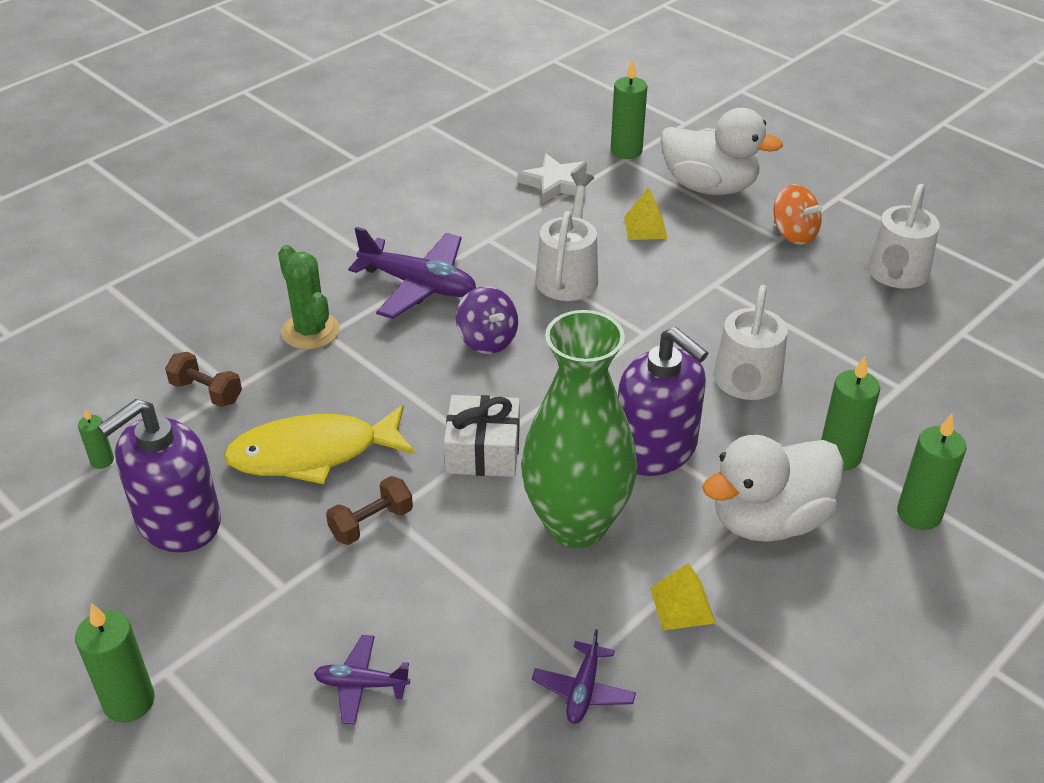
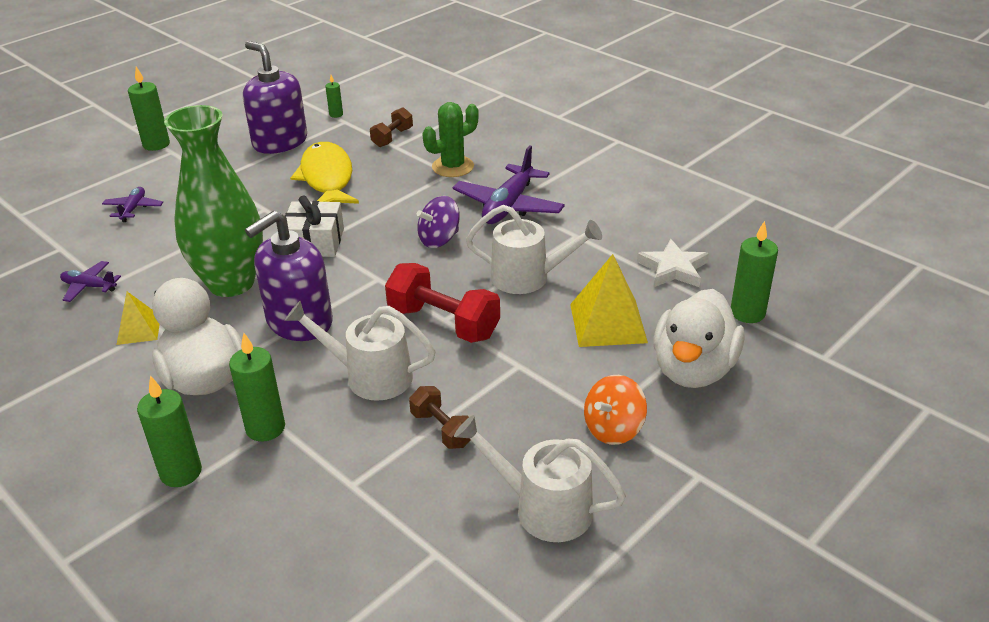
camera: 90 degrees right, 5 degrees down
(371, 523) = (258, 203): brown dumbbell -> brown dumbbell (442, 429)
(645, 227) = (608, 323): yellow pyramid -> yellow pyramid, size x1.72
(651, 334) = (443, 323): none -> red dumbbell

